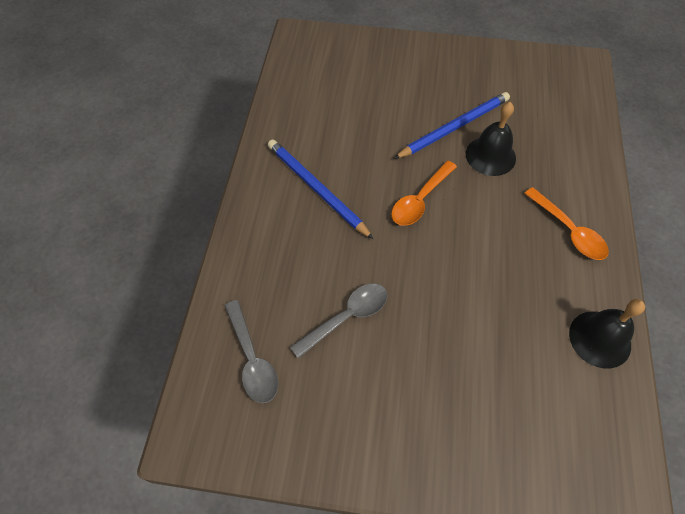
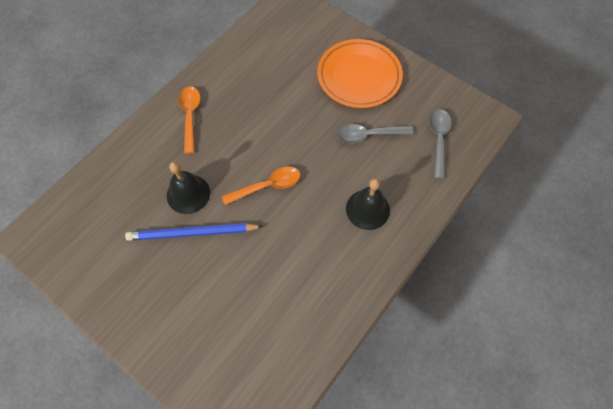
camera: 150 degrees left, 5 degrees up
(316, 189) = (337, 235): blue pencil -> none
(413, 404) = (359, 77): none -> orange plate
(600, 339) = (234, 57): black bell -> black bell (367, 209)

